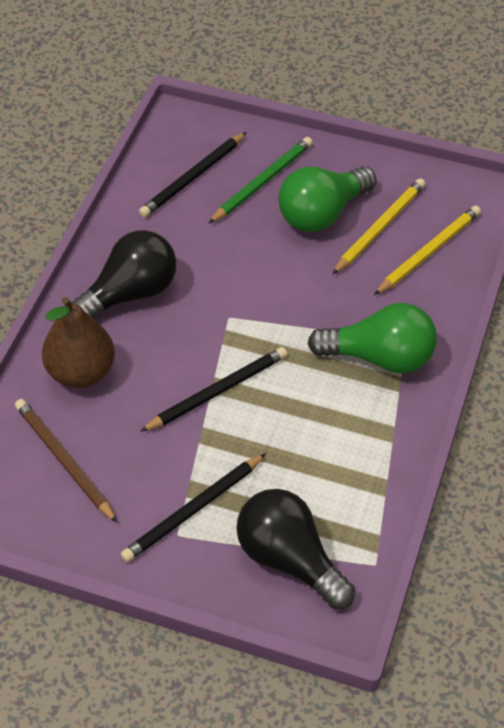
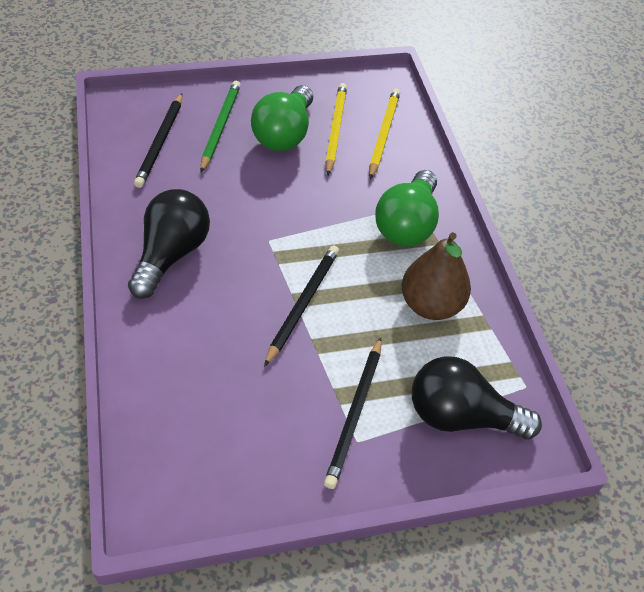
camera: 35 degrees left, 0 degrees up
(64, 461) = (212, 424): brown pencil -> none
(81, 372) = (173, 338): brown pear -> brown pear (430, 305)
(379, 357) = (407, 224): green light bulb -> green light bulb turned 135 degrees clockwise

